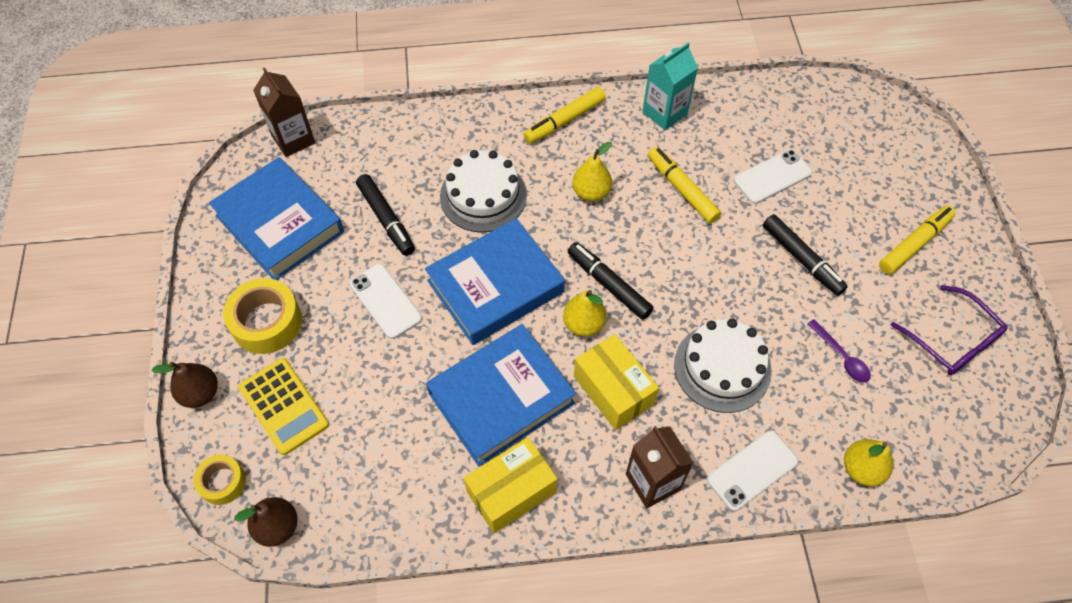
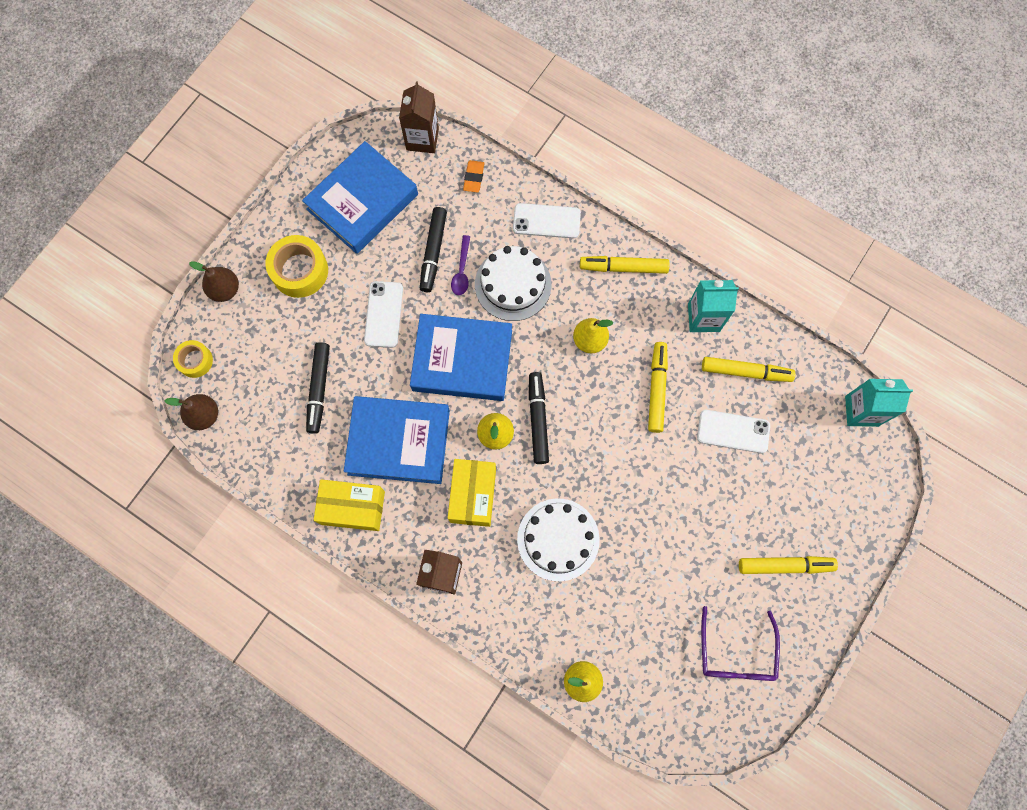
camera: 40 degrees right, 15 degrees up
(279, 224) = (362, 202): blue book -> blue book turned 45 degrees clockwise
(284, 406) = (266, 339): yellow calculator -> none
(369, 139) = (473, 178): none -> orange eraser
(736, 128) = (745, 372): none -> yellow marker
(752, 470) = (511, 621): white phone -> white phone (546, 221)
(801, 259) = (690, 510): black marker -> black marker (319, 389)
(841, 357) = (645, 599): purple spoon -> purple spoon (462, 271)
(847, 95) = (861, 411): none -> turquoise carton

